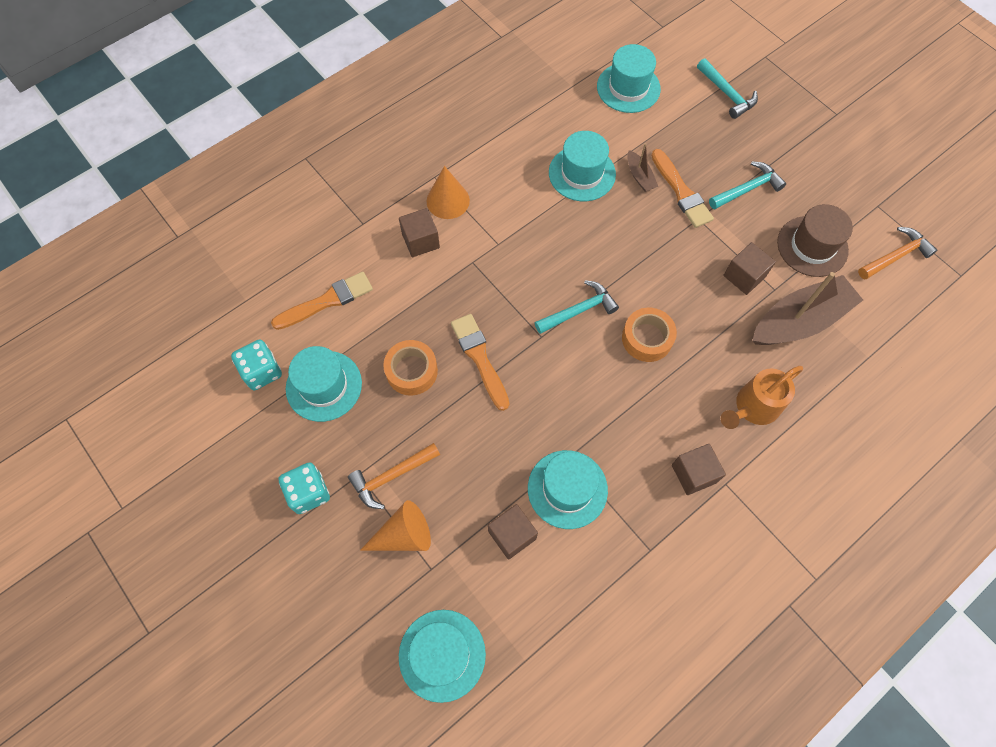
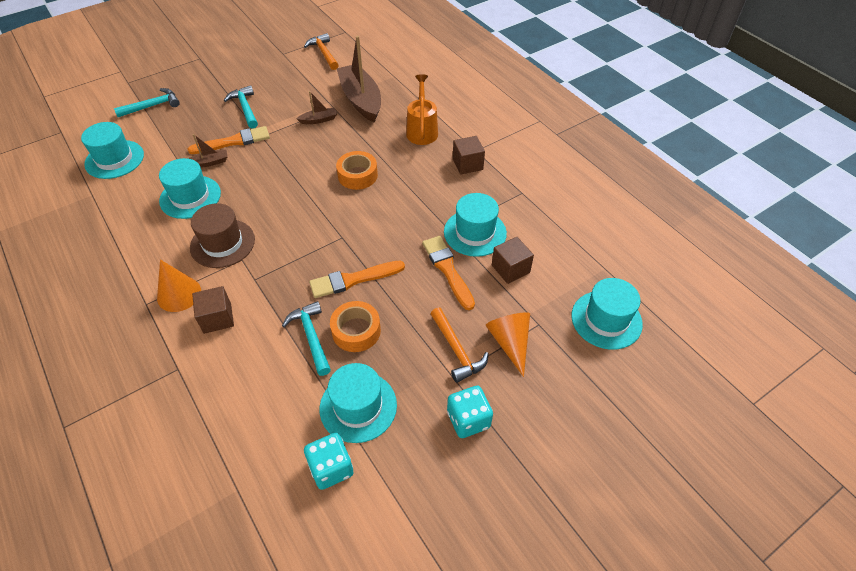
camera: 85 degrees left, 15 degrees down
(327, 301) = (261, 403): orange brush -> orange brush (447, 269)
(579, 310) = (323, 211): turquoise hammer -> turquoise hammer (311, 337)
(744, 276) = (319, 120): brown cube -> brown boat
(752, 408) = (422, 130): orange watering can -> orange watering can turned 150 degrees counterclockwise
(812, 246) = (304, 86): brown hat -> brown hat (222, 243)

